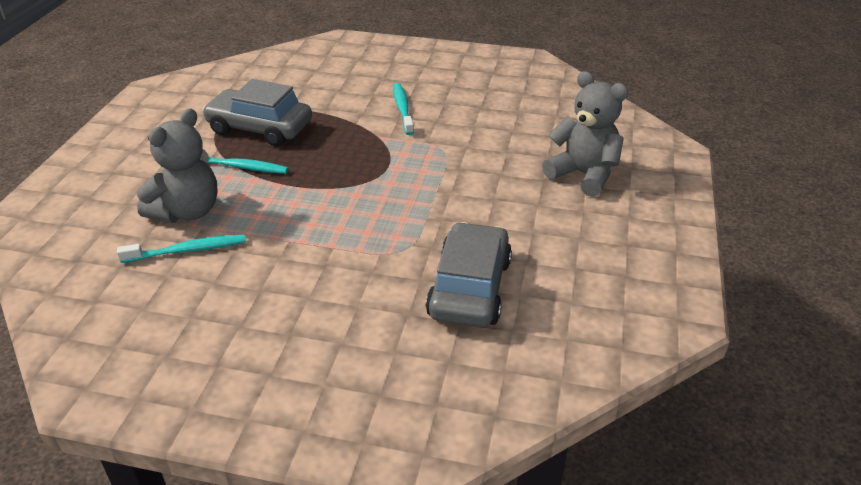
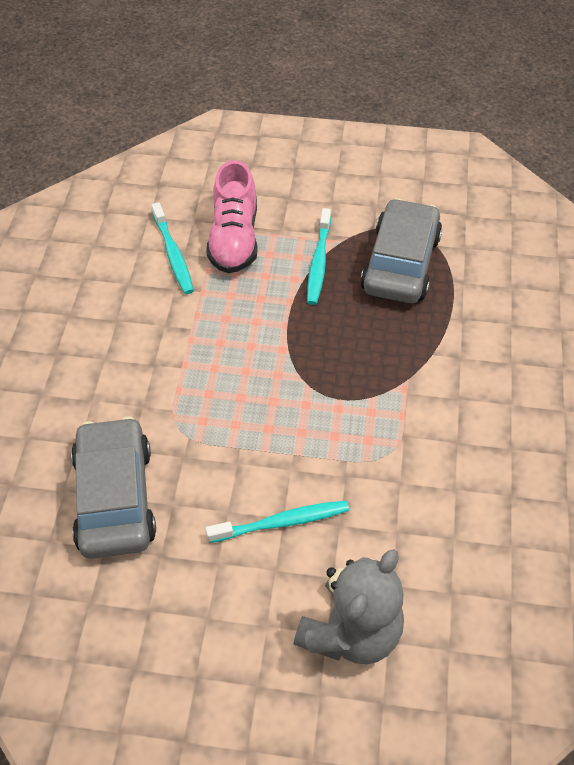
camera: 85 degrees right, 15 degrees up
(187, 211) = (234, 239): grey teddy bear -> pink shoe
(402, 109) = (481, 400): turquoise toothbrush -> turquoise toothbrush (282, 522)
(469, 288) = (115, 497): grey car -> grey car turned 105 degrees counterclockwise

